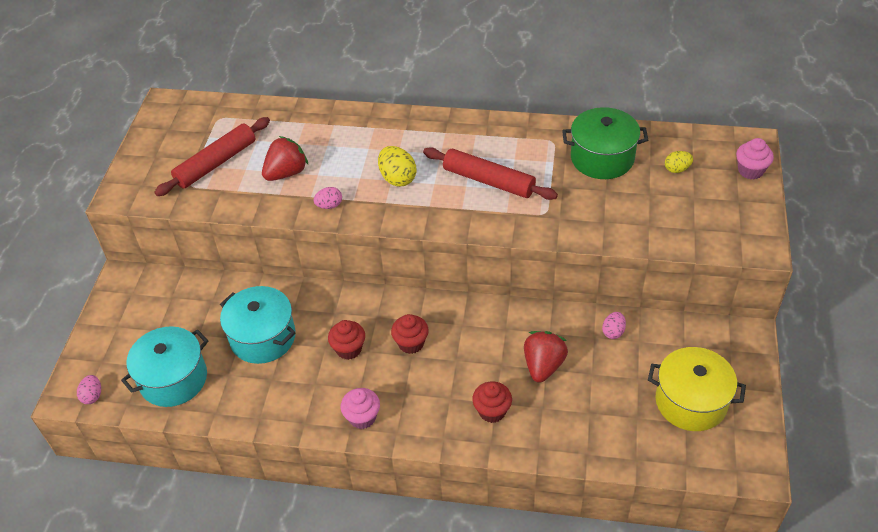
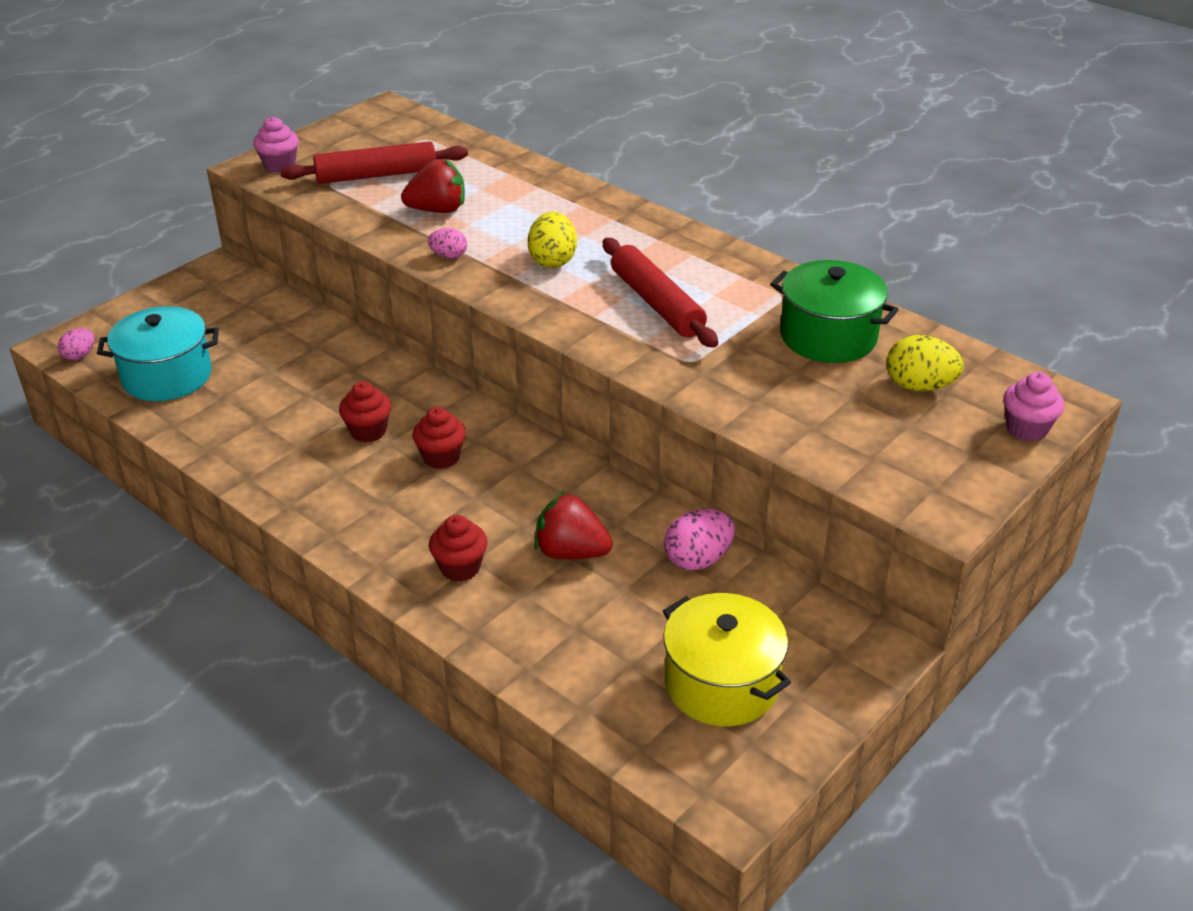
camera: 30 degrees right, 10 degrees down
(263, 337) = (292, 380): turquoise pot -> none
(362, 417) = (311, 502): pink cupcake -> pink cupcake (279, 165)
(543, 366) = (571, 552): red strawberry -> red strawberry turned 120 degrees counterclockwise
(613, 332) = (698, 559): pink egg -> pink egg, size x1.65
(677, 169) = (919, 386): yellow egg -> yellow egg, size x1.65

